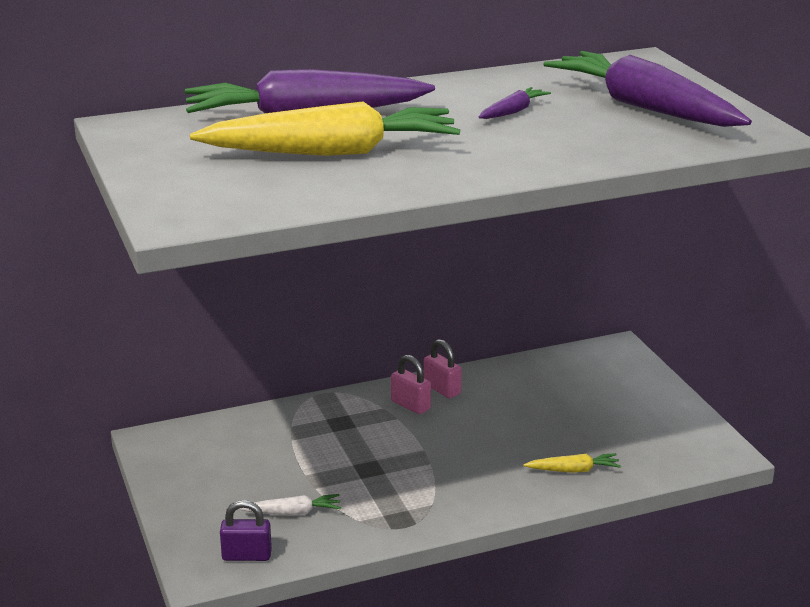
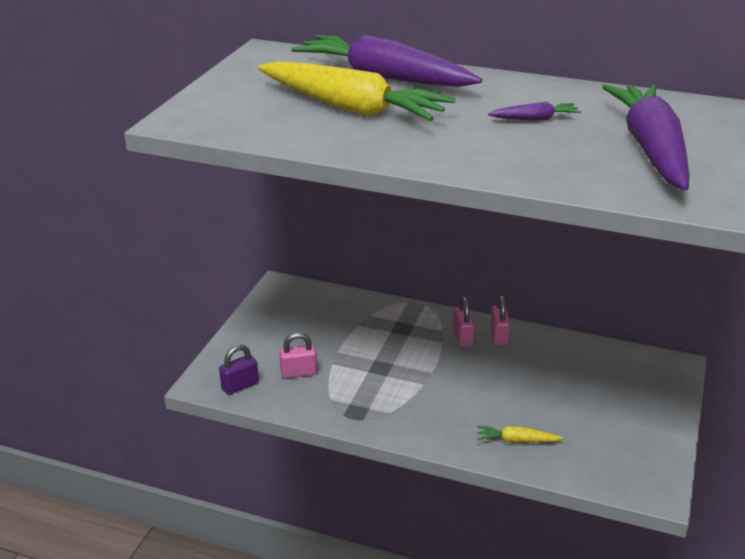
camera: 40 degrees right, 5 degrees up
(247, 555) = (240, 386): purple padlock -> purple padlock turned 75 degrees counterclockwise
(293, 513) = (299, 373): white carrot -> pink padlock
(573, 470) = (517, 440): yellow carrot -> yellow carrot turned 150 degrees clockwise

